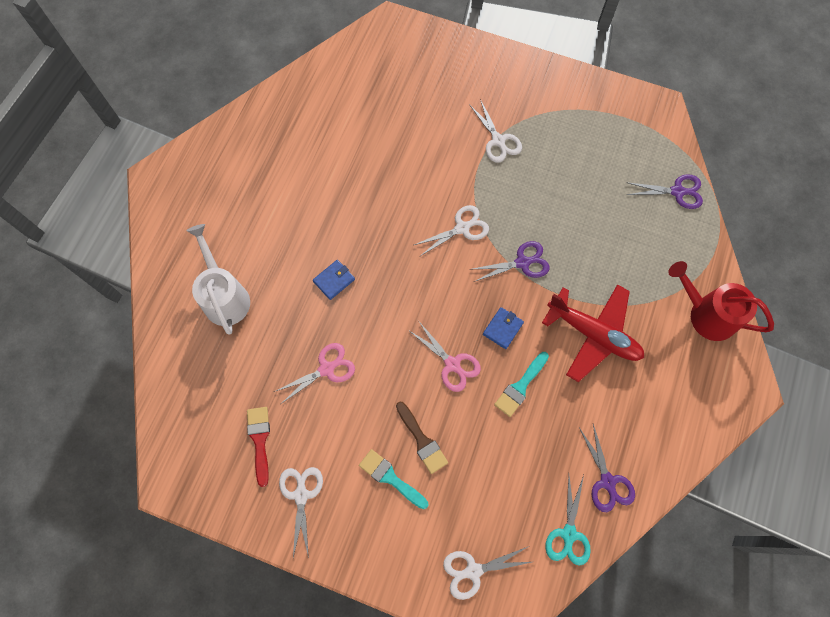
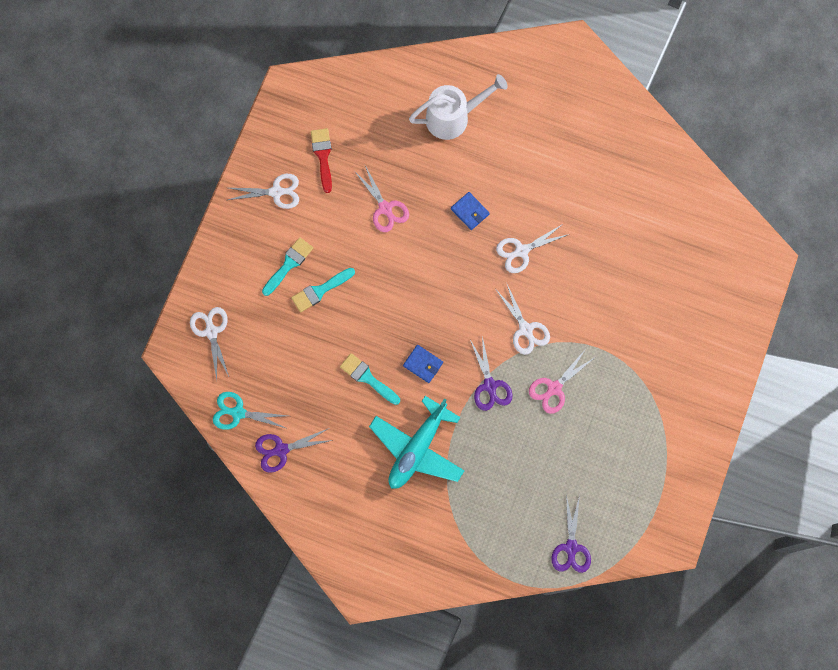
camera: 90 degrees right, 5 degrees up
(260, 440) = (323, 156): red brush -> red brush turned 90 degrees counterclockwise
(422, 440) = (320, 291): brown brush -> turquoise brush
(452, 364) = (389, 317): pink scissors -> pink scissors (554, 388)
(498, 141) = (625, 367): white scissors -> white scissors (521, 251)
(593, 334) = (417, 448): red plane -> turquoise plane
(705, 314) = (438, 559): red watering can -> none

